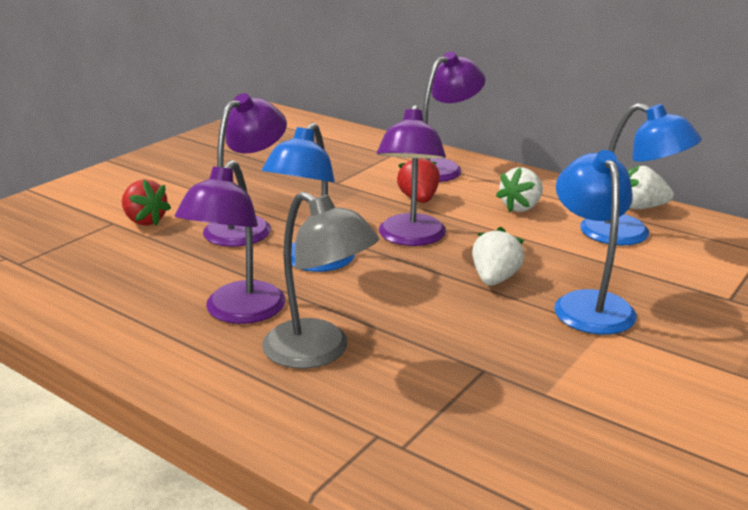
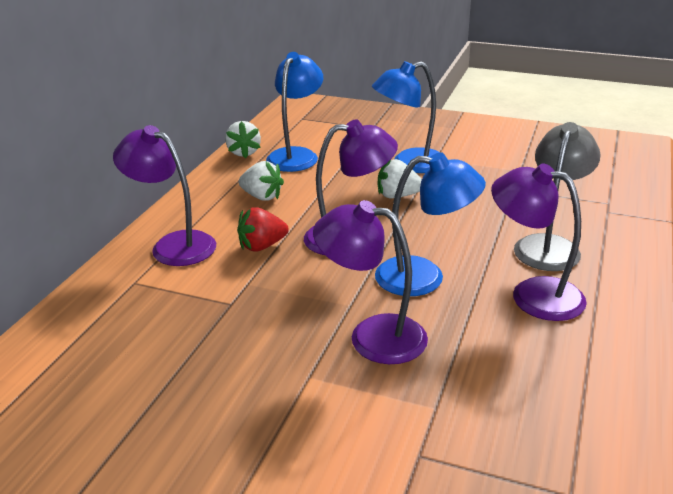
camera: 105 degrees left, 5 degrees up
(145, 221) = (400, 425): red strawberry -> none
(238, 312) = (533, 294): purple lamp -> purple lamp turned 150 degrees counterclockwise

